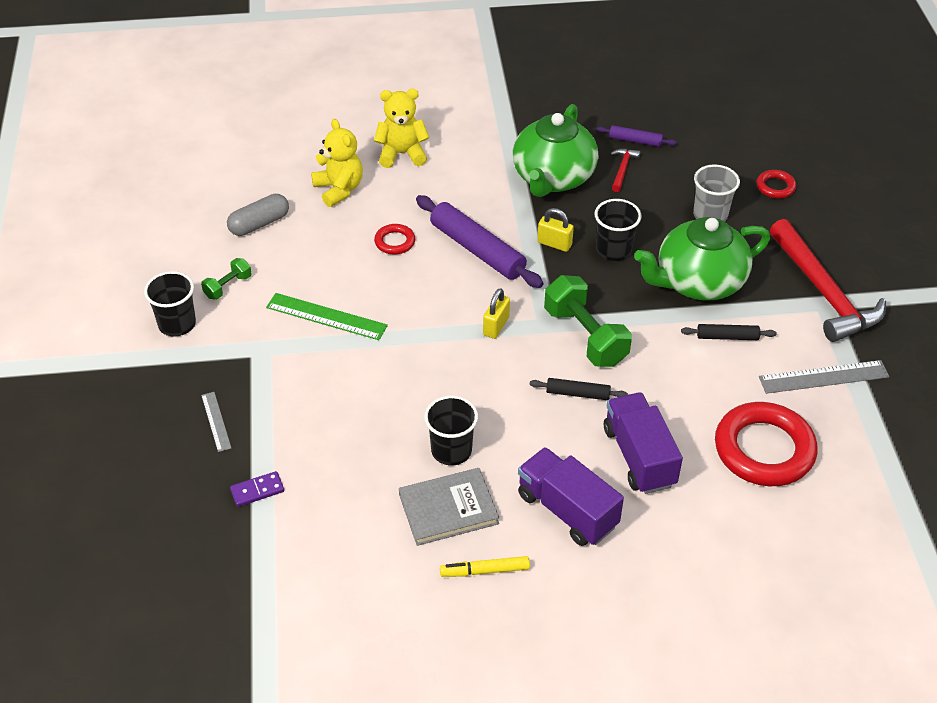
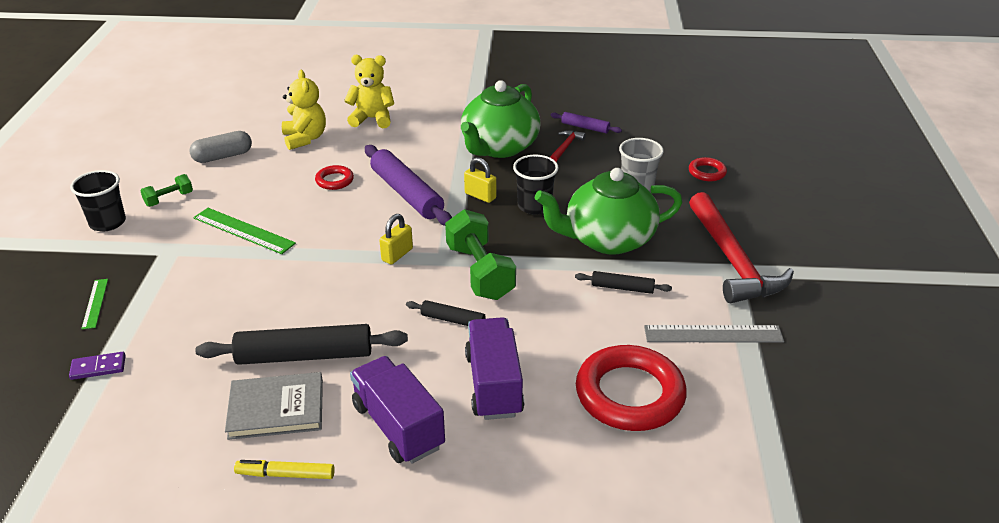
camera: 10 degrees right, 10 degrees down
(216, 421) = (95, 303): grey ruler -> green ruler
(451, 450) = (305, 355): black cup -> black rolling pin

